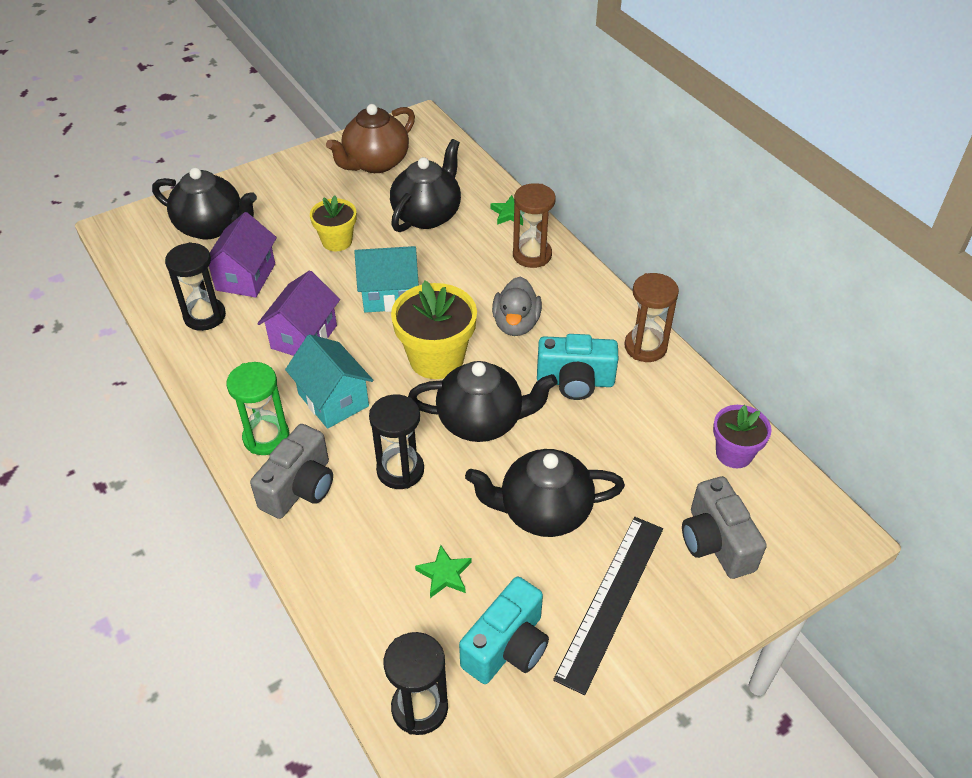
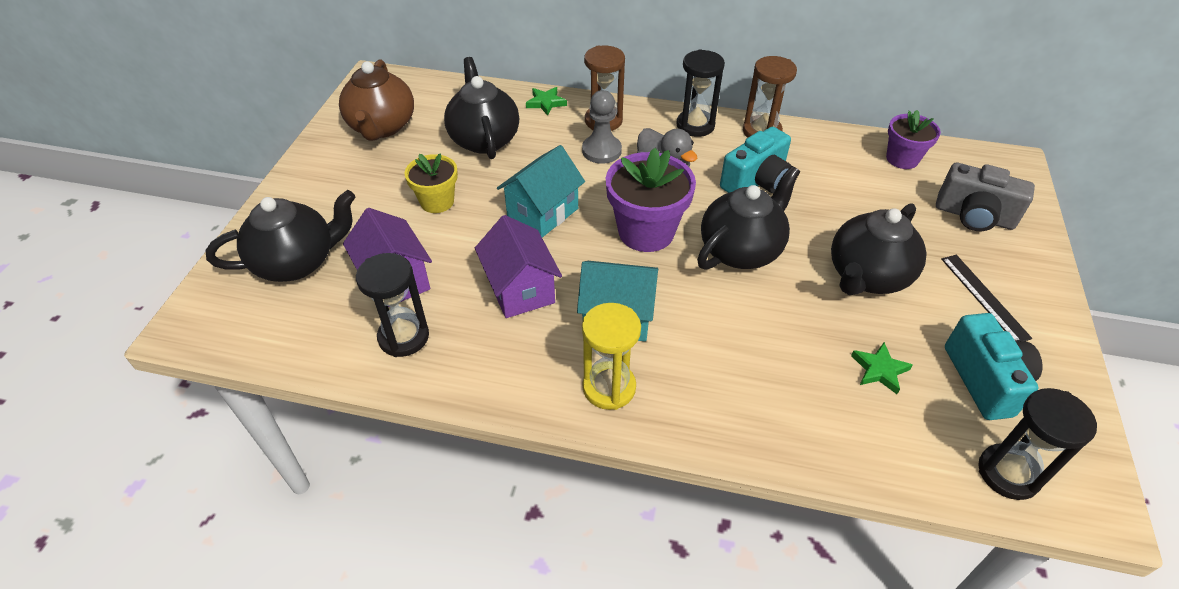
camera: 45 degrees left, 0 degrees up
(266, 437) = (609, 387): green hourglass -> yellow hourglass
(300, 488) = (694, 402): grey camera -> none
(400, 470) = (742, 326): black hourglass -> black hourglass (695, 125)
(436, 359) = (646, 232): yellow flower pot -> purple flower pot
(495, 278) = (601, 151): none -> grey pawn
(611, 600) = (984, 297): black ruler -> black ruler, size x0.62

